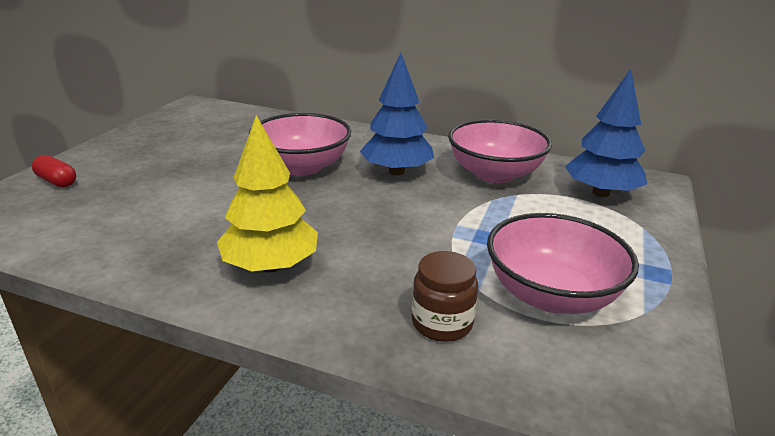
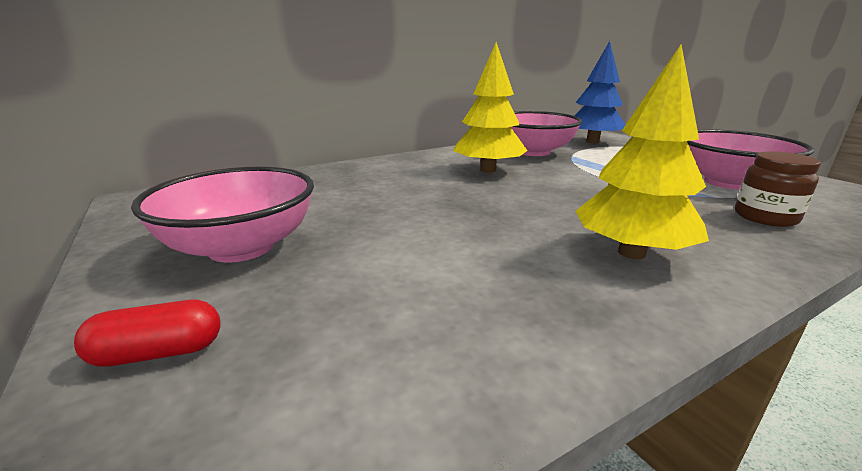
camera: 50 degrees left, 5 degrees down
(302, 167) = (422, 193): pink bowl -> pink bowl (241, 247)
(396, 171) = (488, 170): blue tree -> yellow tree

